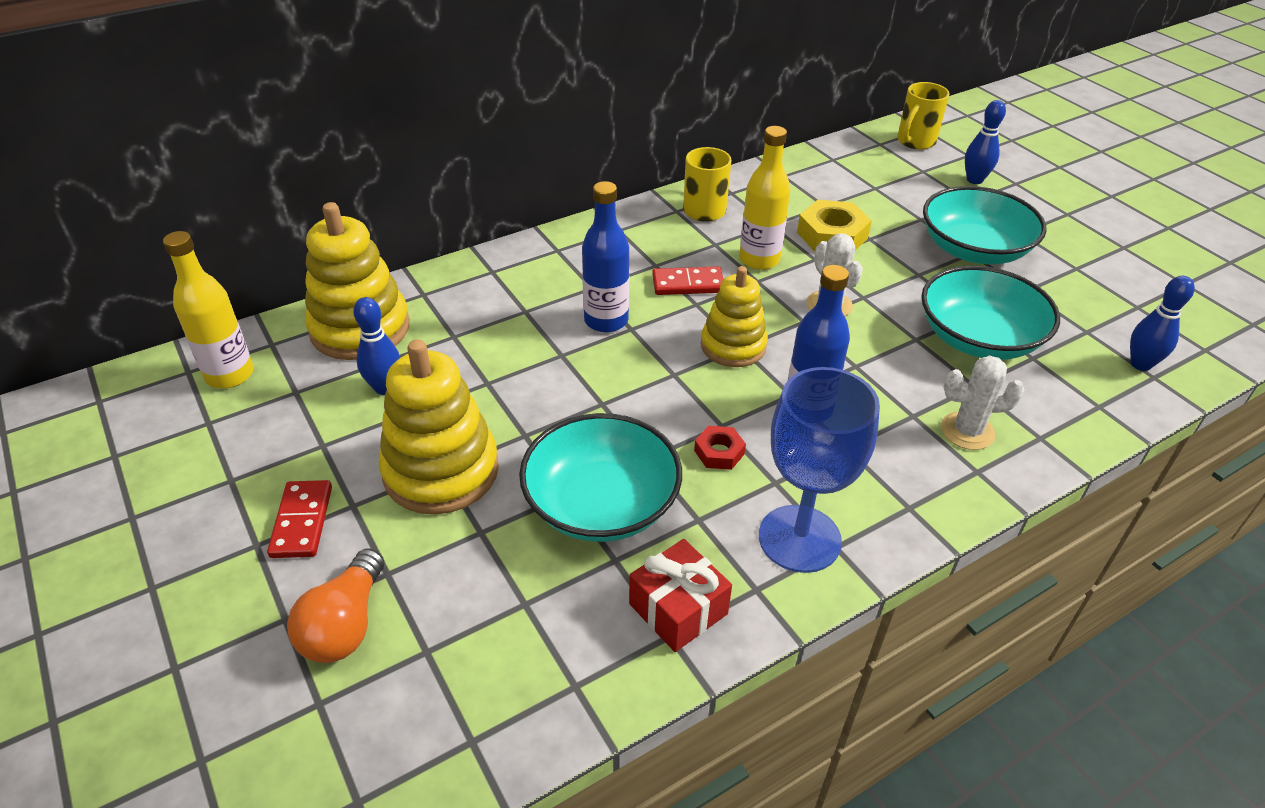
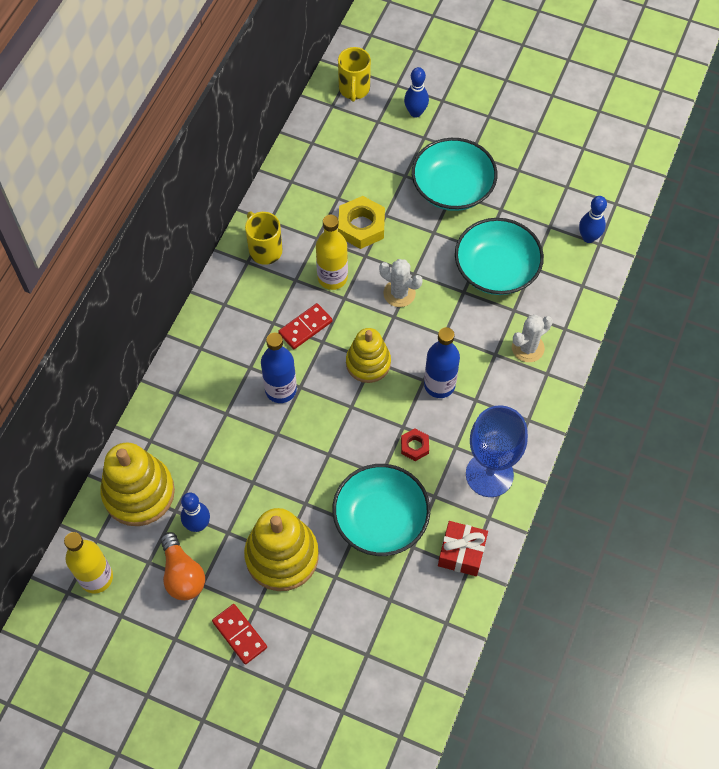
camera: 35 degrees left, 20 degrees up
(345, 624) = (317, 669): orange light bulb -> orange light bulb (182, 574)

